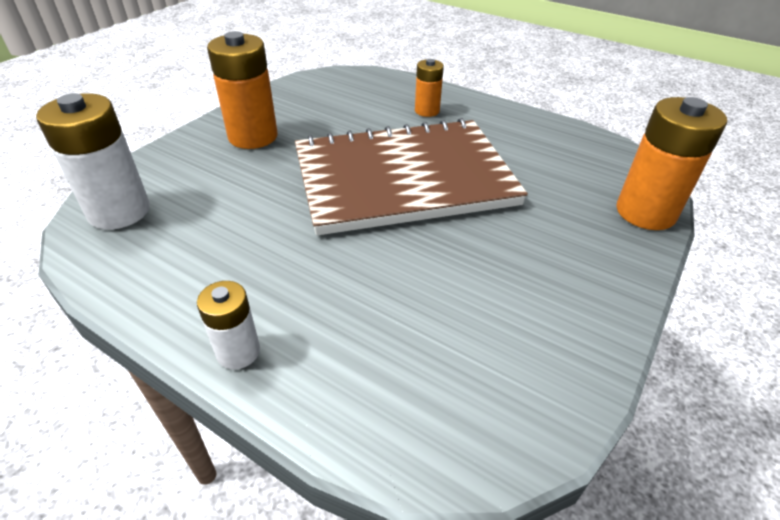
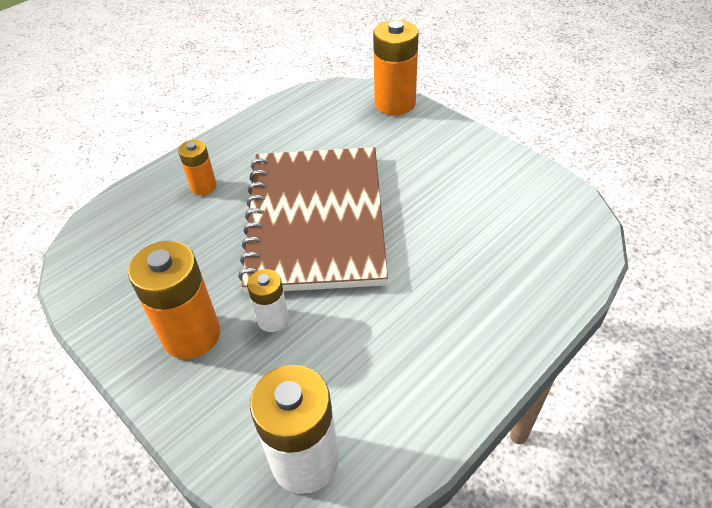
camera: 75 degrees left, 5 degrees up
(238, 352) = (511, 341): white battery -> white battery (273, 319)

